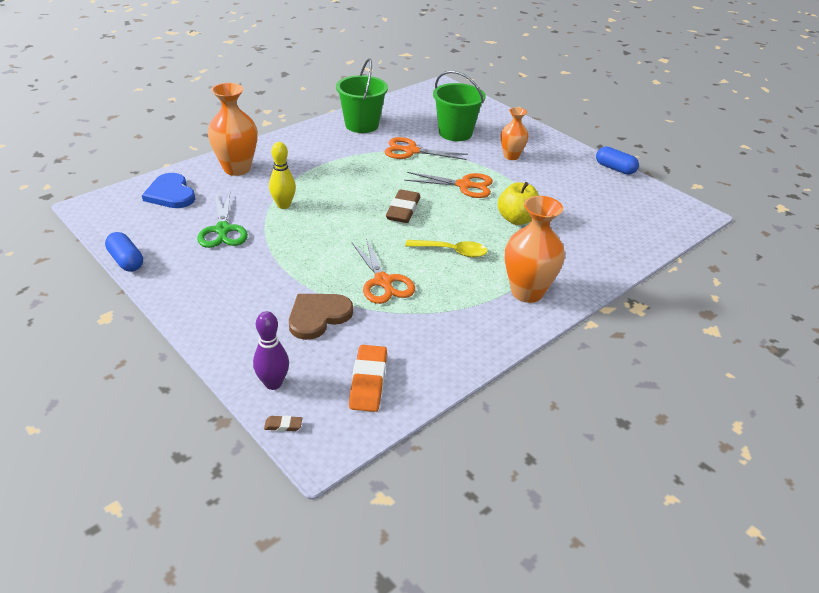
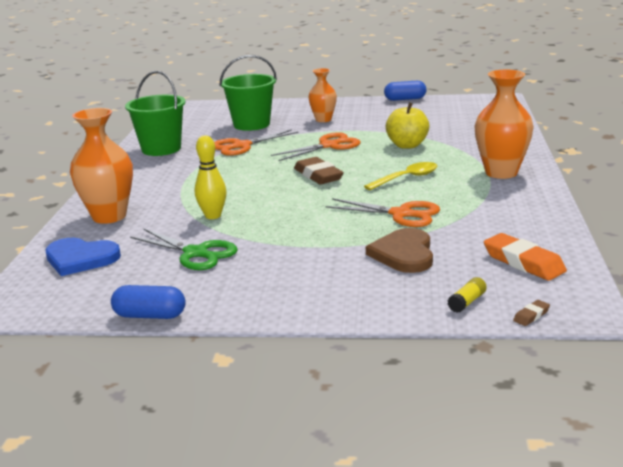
camera: 40 degrees left, 15 degrees down
(273, 383) = (467, 302): purple bowling pin -> yellow glue stick

